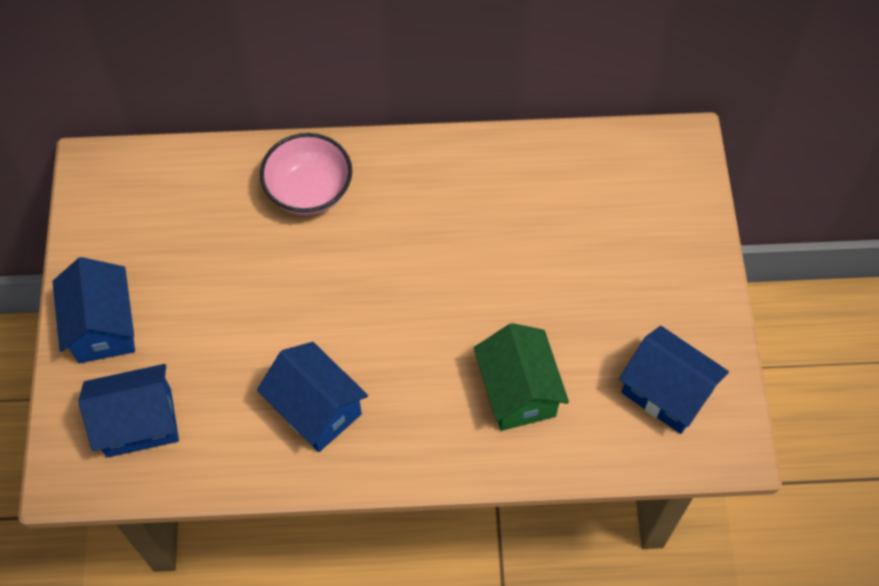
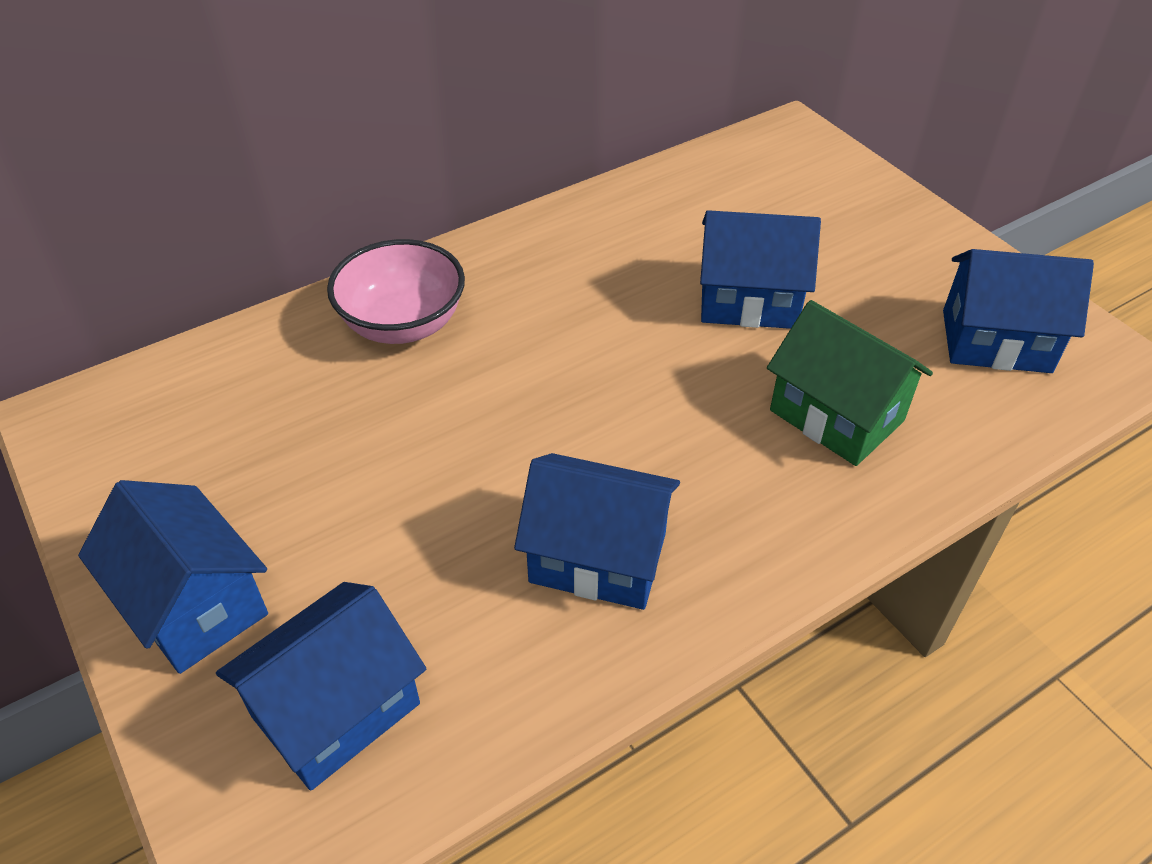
camera: 30 degrees left, 15 degrees down
(532, 279) = (749, 301): none -> blue house

